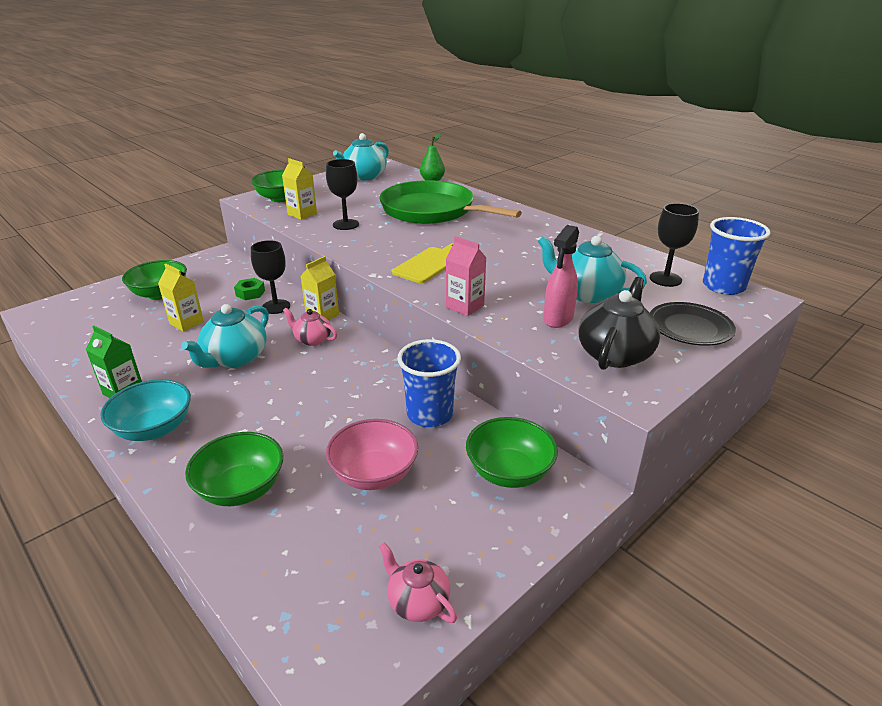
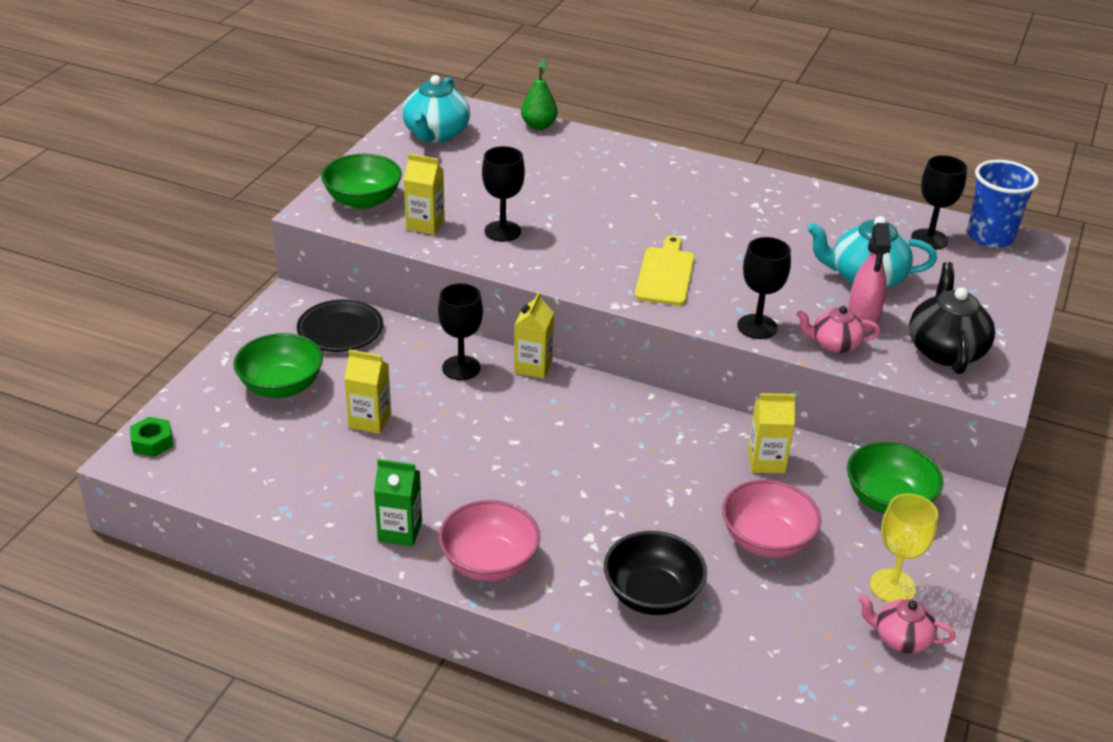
camera: 25 degrees left, 5 degrees up
(154, 429) = (489, 562): turquoise bowl -> pink bowl
(235, 358) = (487, 453): turquoise teapot -> none
(241, 489) = (652, 595): green bowl -> black bowl
(250, 293) = (405, 355): green nut -> green nut (152, 442)
(312, 339) = (553, 403): pink teapot -> pink teapot (834, 344)
(429, 414) = (766, 461): blue cup -> yellow carton
(432, 211) = (589, 184): green pan -> none
(451, 548) = (892, 586): none -> yellow goblet
(465, 306) = (757, 327): pink carton -> black goblet
(690, 328) = (991, 300): black plate -> black plate (340, 330)

